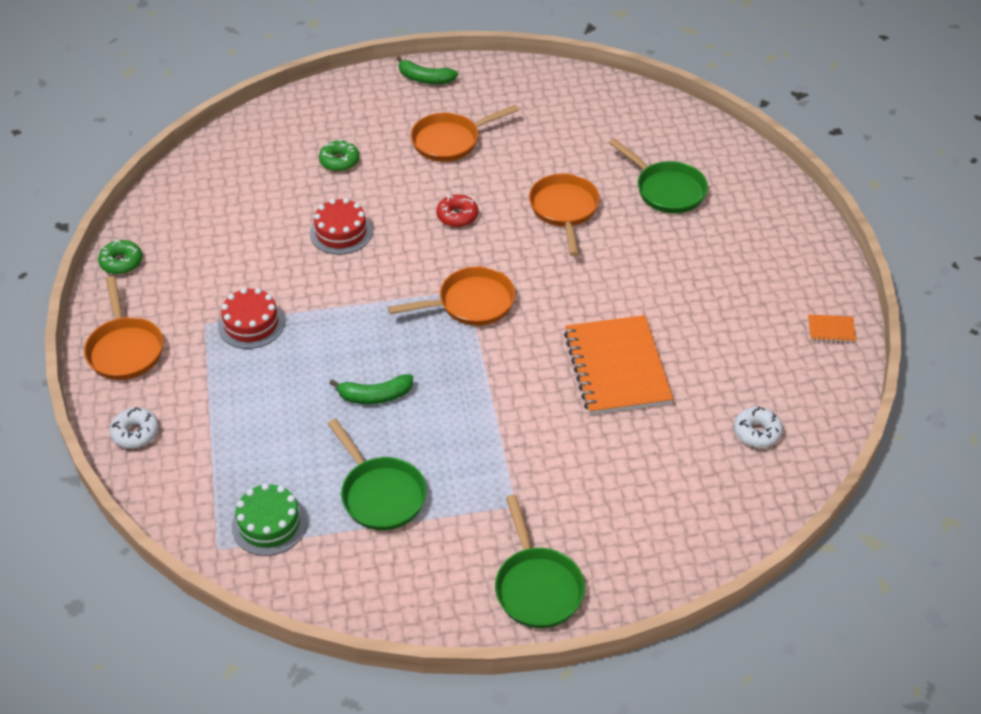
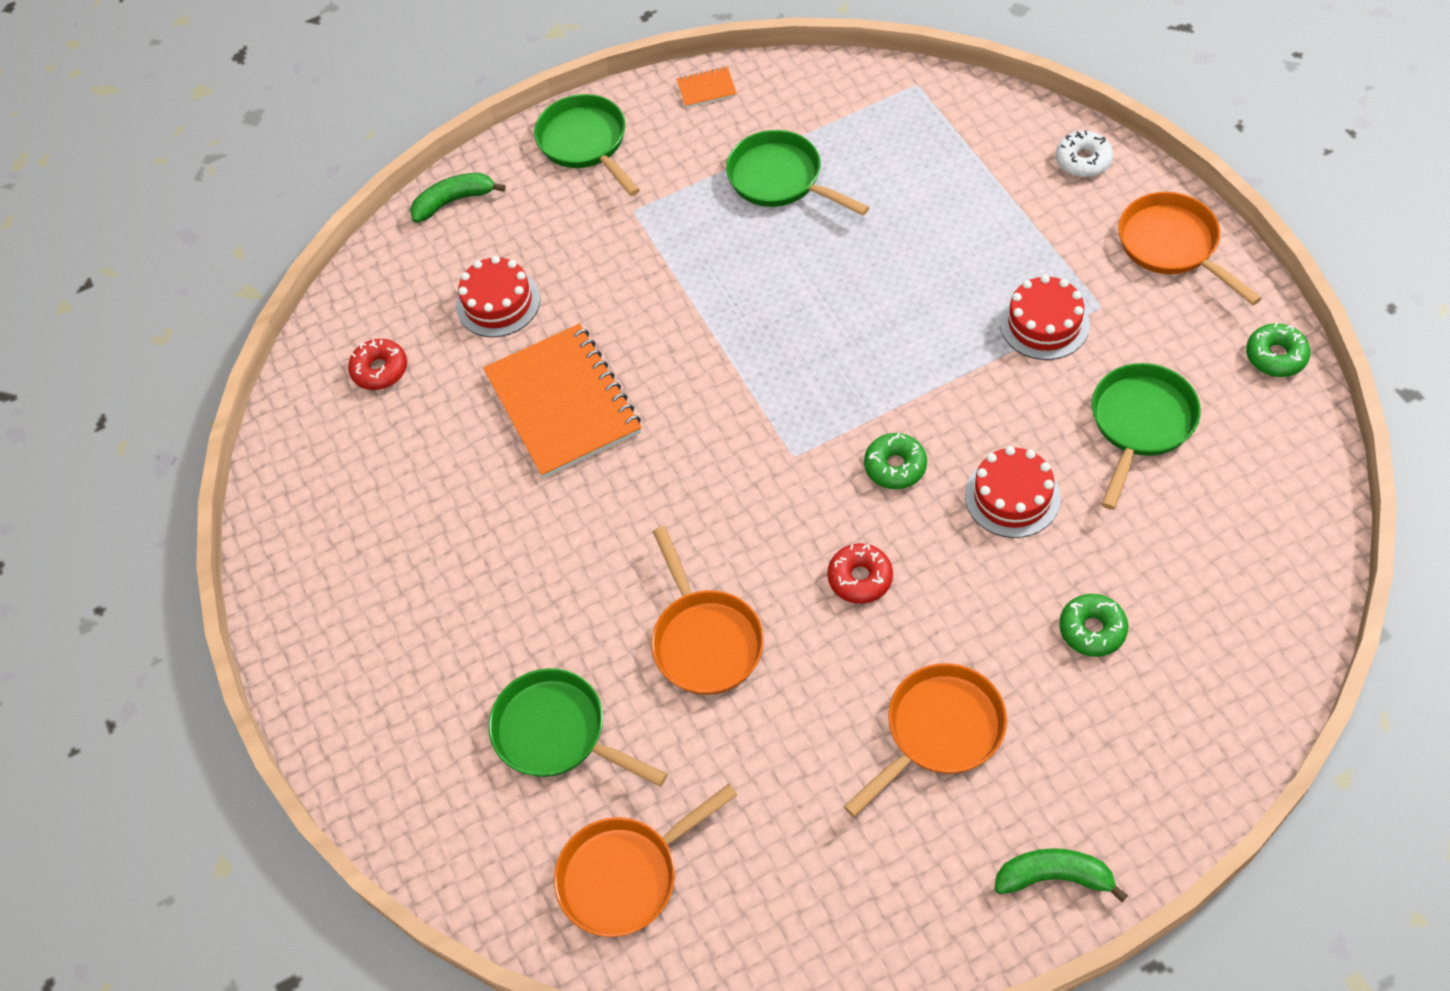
camera: 170 degrees right, 10 degrees up
(235, 249) = (1140, 424): none -> green pan
(269, 524) = (879, 119): green cake -> none
(375, 396) = (840, 280): green banana -> green banana (454, 201)
(403, 267) = (895, 466): none -> green donut
(471, 303) = (779, 438): orange pan -> orange pan (626, 875)
(651, 458) = (498, 302): none -> red cake
(757, 432) = (380, 370): white donut -> red donut
(831, 330) = (292, 543): orange notebook -> orange notebook (706, 89)

